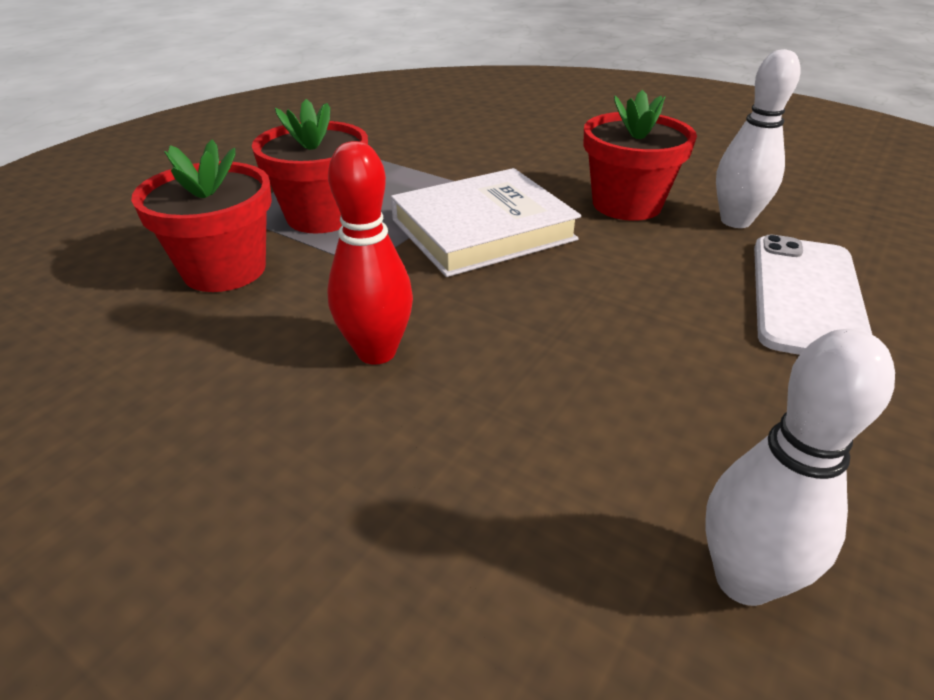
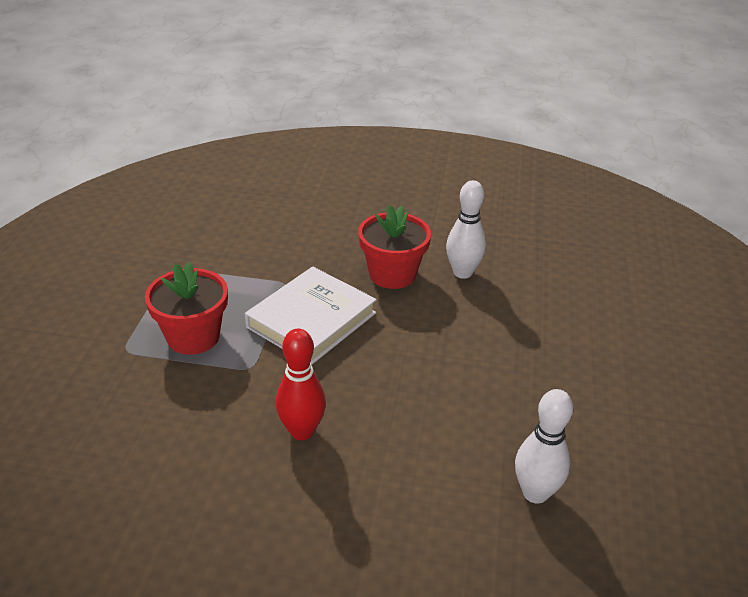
camera: 25 degrees left, 0 degrees up
(224, 270) = (159, 401): red flower pot -> none
(806, 296) = (518, 322): white phone -> none

